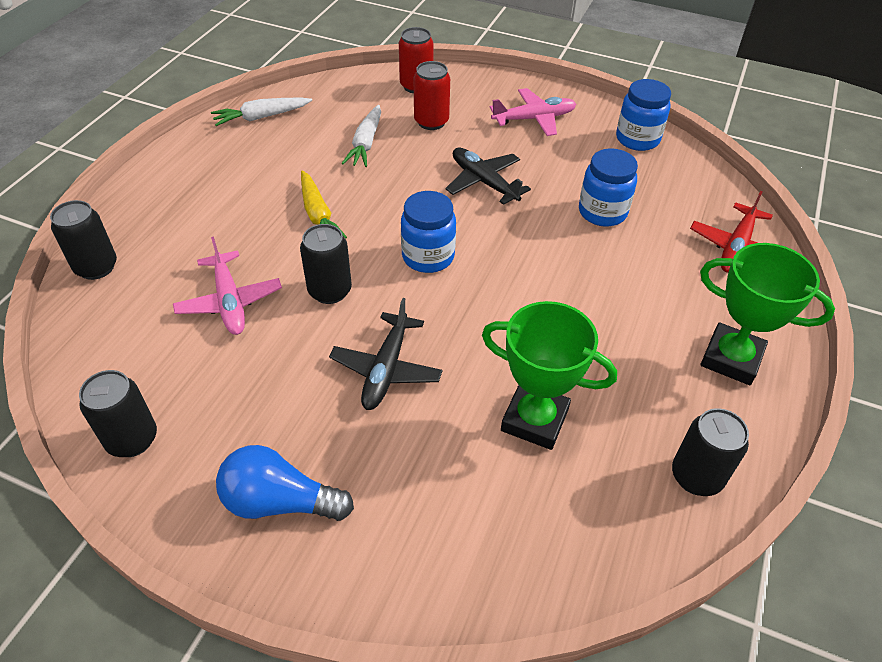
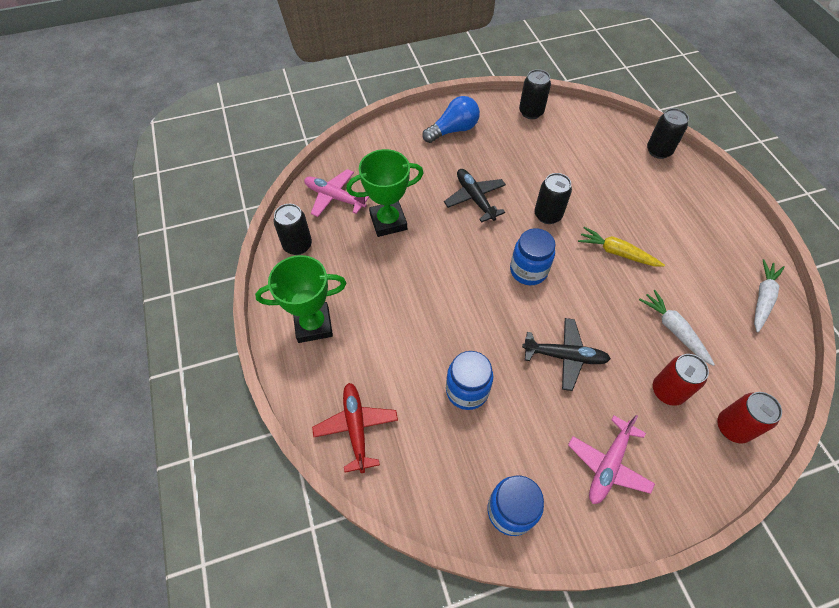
camera: 140 degrees right, 10 degrees up
(229, 301) = (581, 178): pink plane -> pink plane (335, 197)

